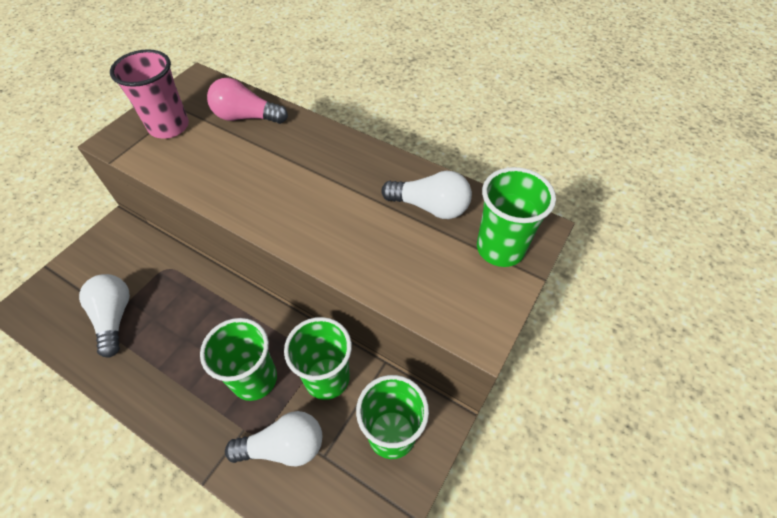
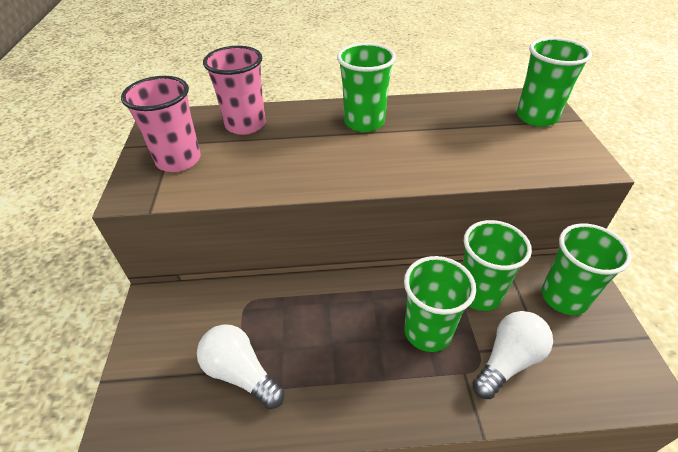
camera: 35 degrees left, 10 degrees down
(246, 117) = (245, 125): pink light bulb -> pink cup
(336, 165) = (364, 122): none -> green cup
(430, 207) = (463, 116): white light bulb -> none

